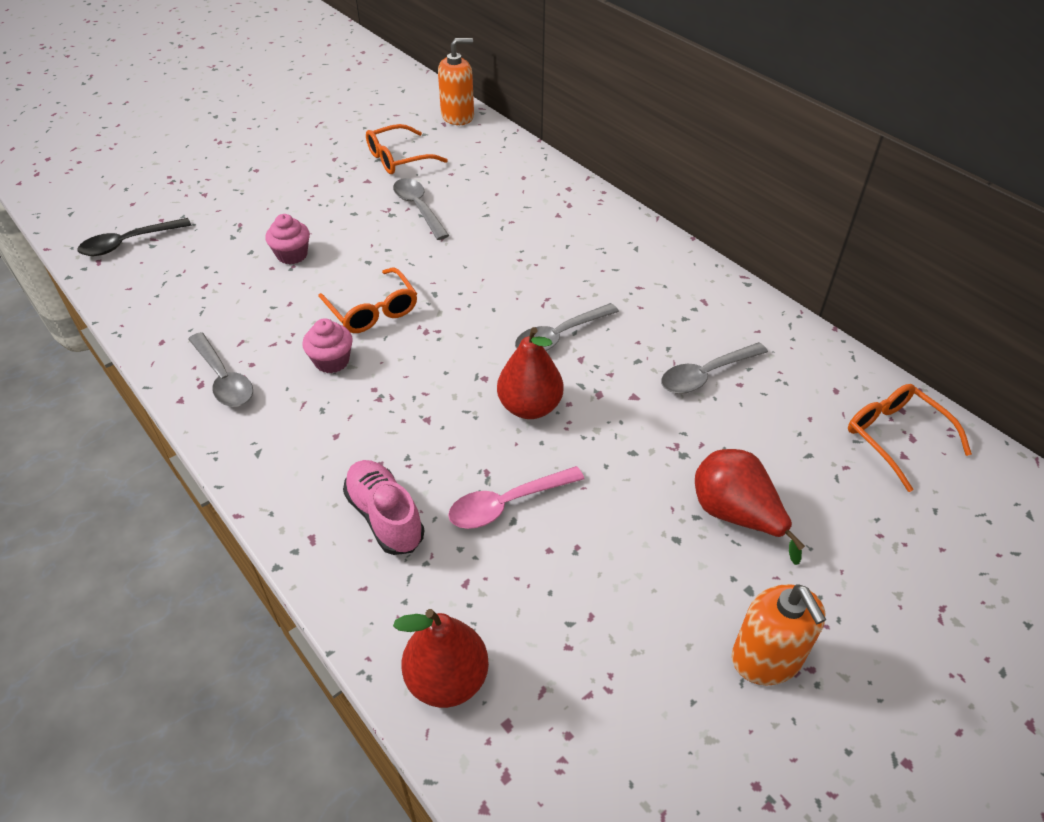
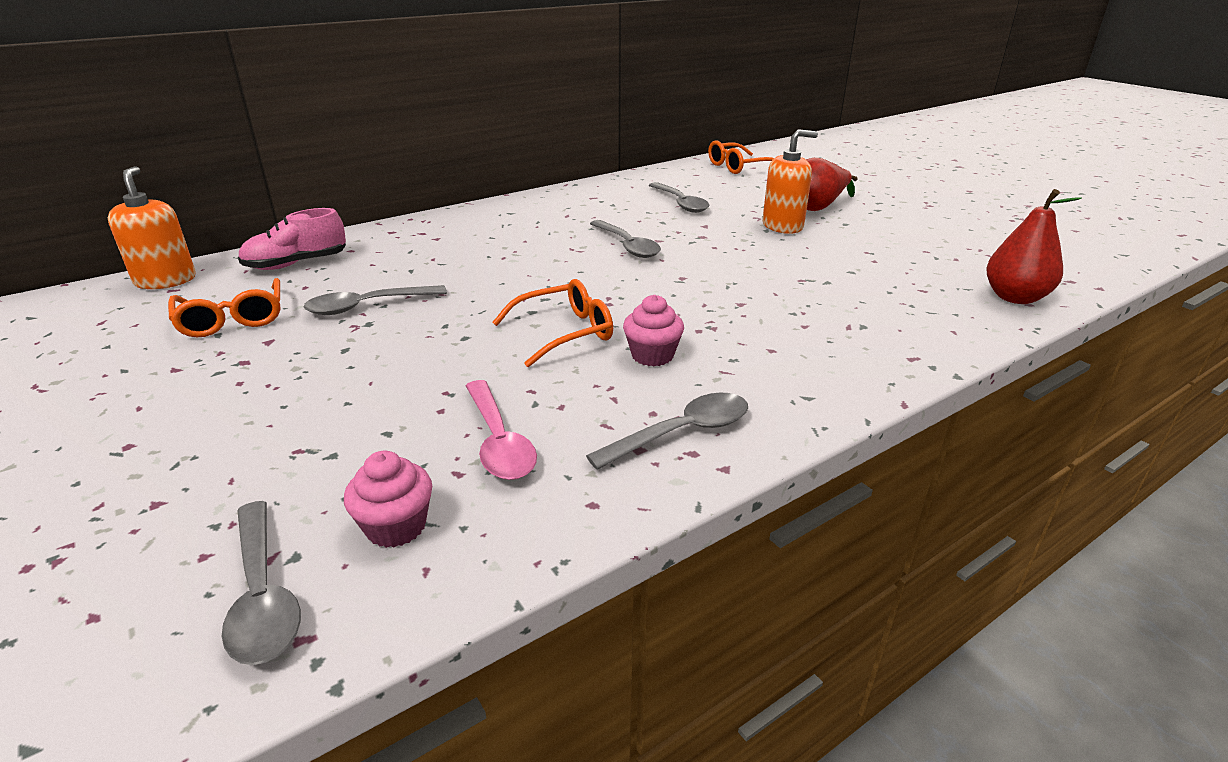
camera: 85 degrees left, 15 degrees down
(128, 243) = (263, 595): black spoon -> grey spoon
(292, 255) = (418, 393): pink cupcake -> pink cupcake (396, 526)
(385, 516) = (870, 322): pink shoe -> pink shoe (296, 264)
(507, 504) = (835, 273): pink spoon -> pink spoon (499, 441)
(529, 407) = (720, 261): red pear -> none
(766, 658) = (926, 210): orange soap dispenser -> orange soap dispenser (782, 226)

